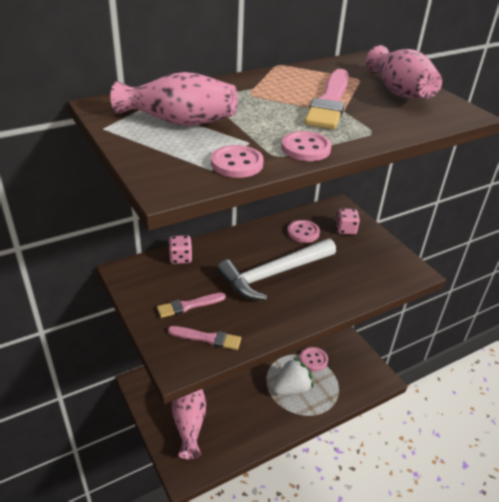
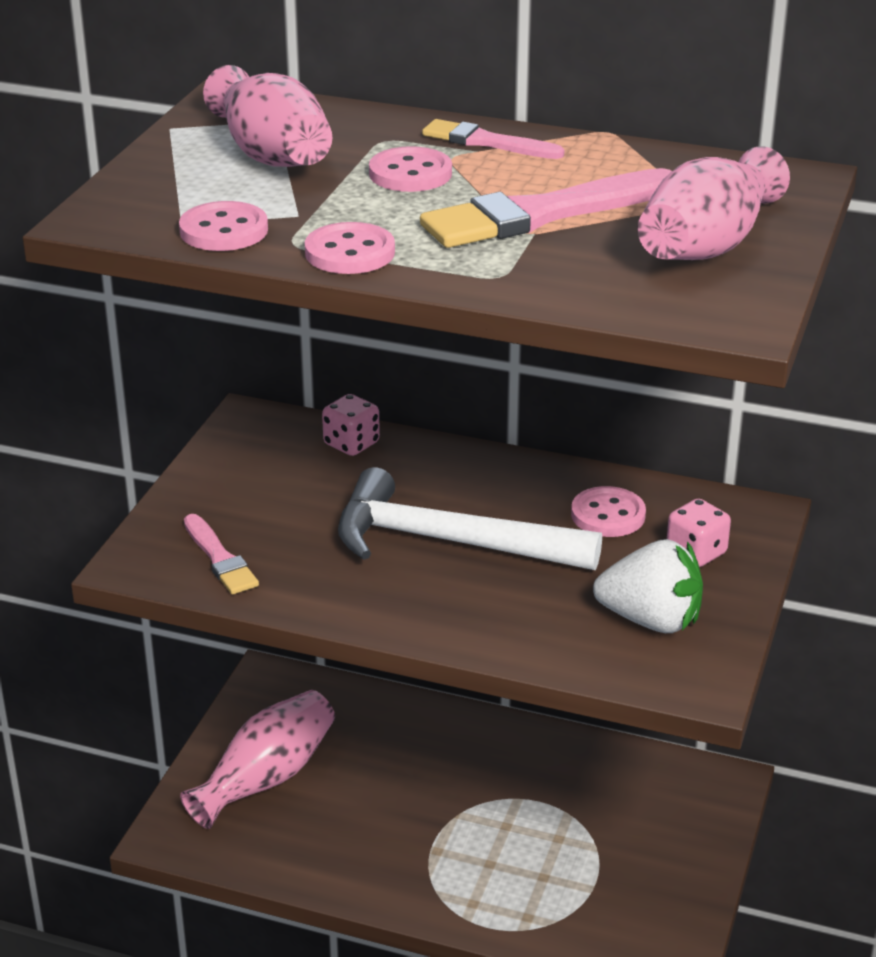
camera: 50 degrees right, 5 degrees down
(188, 306) = (261, 507): pink brush -> pink brush (486, 142)
(291, 388) = (482, 855): white strawberry -> white strawberry (651, 620)
(313, 360) = (586, 844): pink button -> pink button (410, 173)

